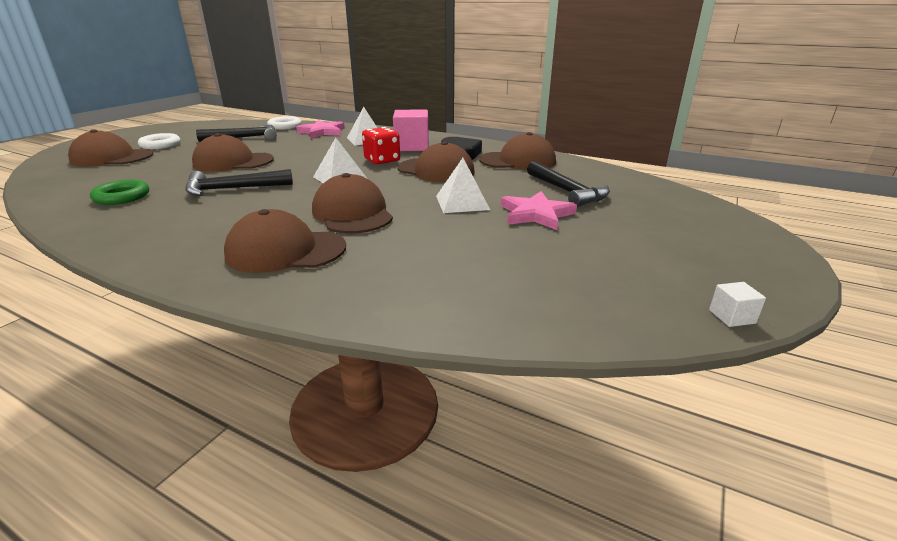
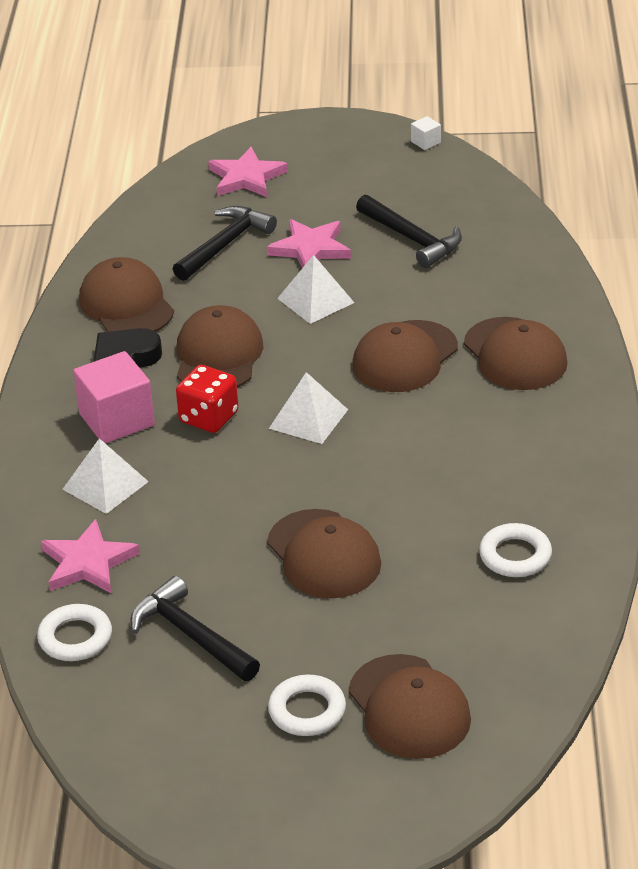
camera: 115 degrees left, 10 degrees up
(122, 197) = (515, 556): green ring -> white ring
(233, 189) = (416, 482): black hammer -> black hammer (412, 239)
(672, 214) = (246, 177): none -> pink star

